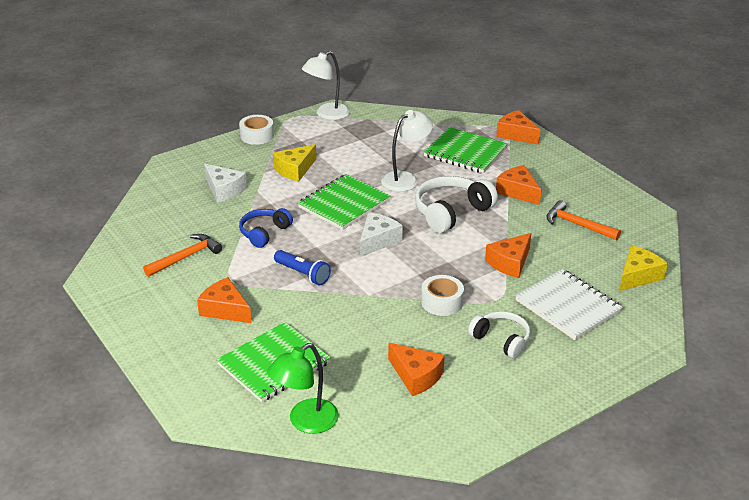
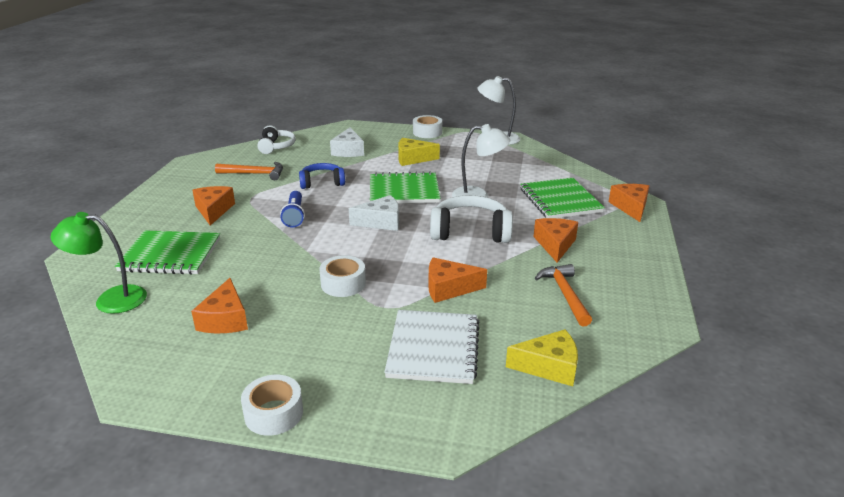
camera: 45 degrees right, 5 degrees down
(501, 340) = (331, 337): white headphones -> white headphones (276, 146)
(555, 402) = (274, 413): none -> white tape

